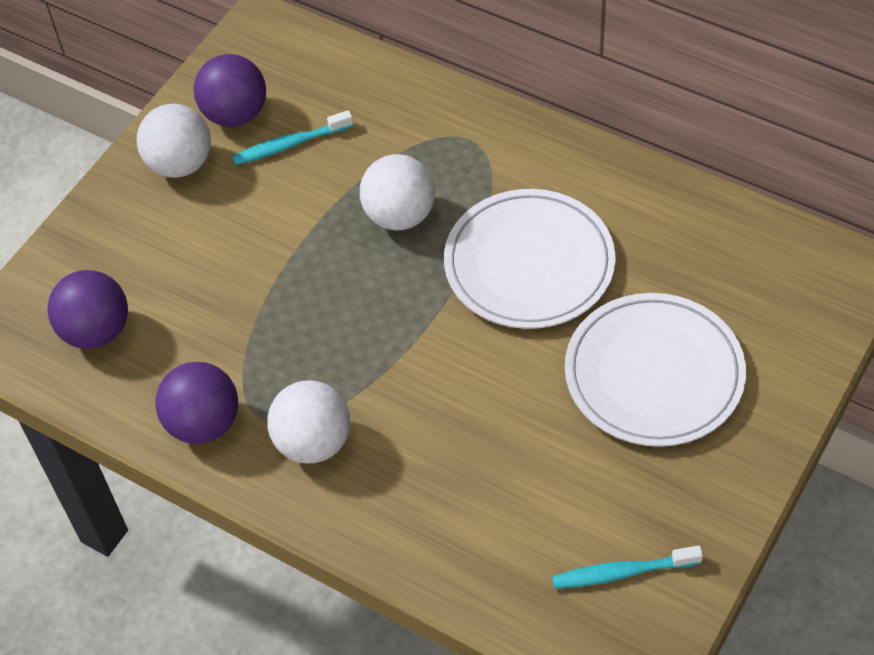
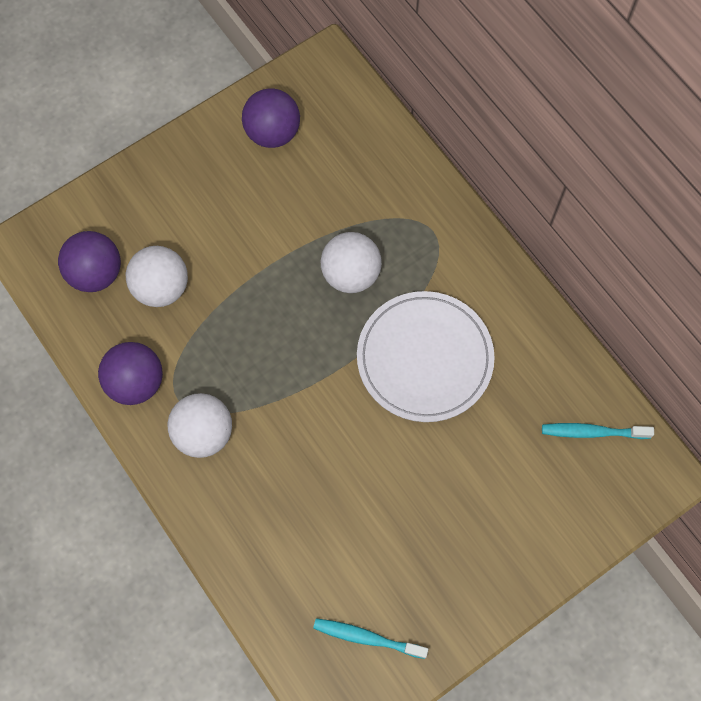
camera: 20 degrees right, 15 degrees up
(180, 164) = (214, 159): white ball -> white ball (161, 288)
(290, 144) = (300, 177): turquoise toothbrush -> turquoise toothbrush (592, 432)
(654, 374) = (469, 492): white plate -> none

